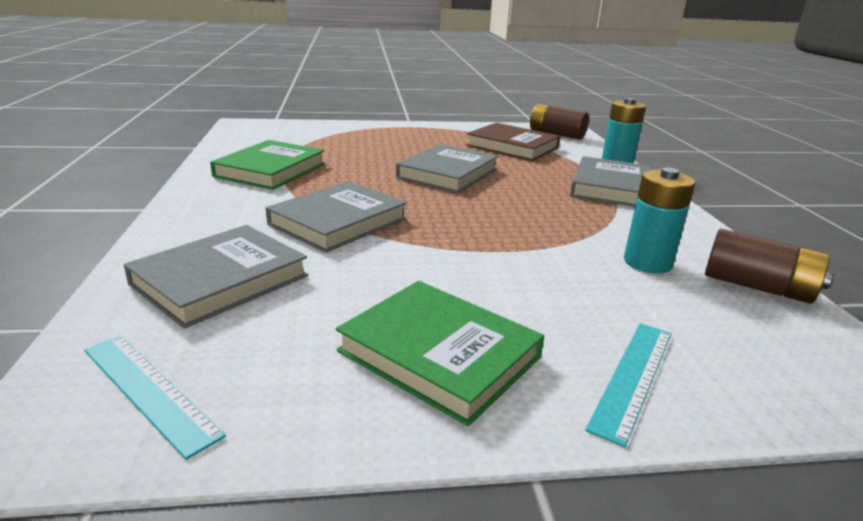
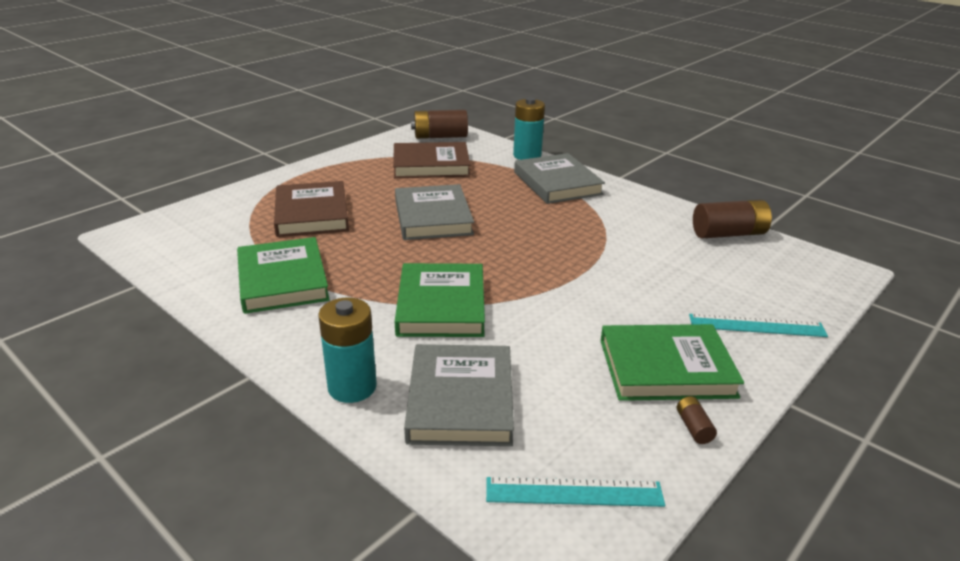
camera: 40 degrees left, 5 degrees up
(338, 222) = (441, 305): grey book -> green book
(360, 417) = (693, 427): none -> brown battery
(364, 146) = (311, 214): none -> brown book
(633, 377) = (756, 325): turquoise ruler -> turquoise ruler turned 75 degrees counterclockwise
(647, 263) = (663, 243): turquoise battery -> turquoise battery (352, 387)

